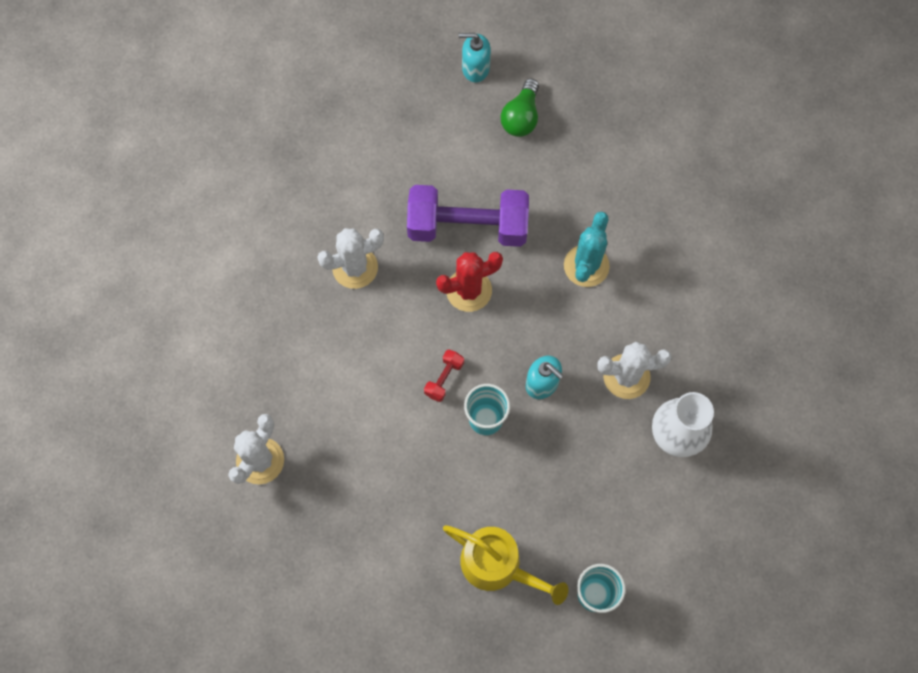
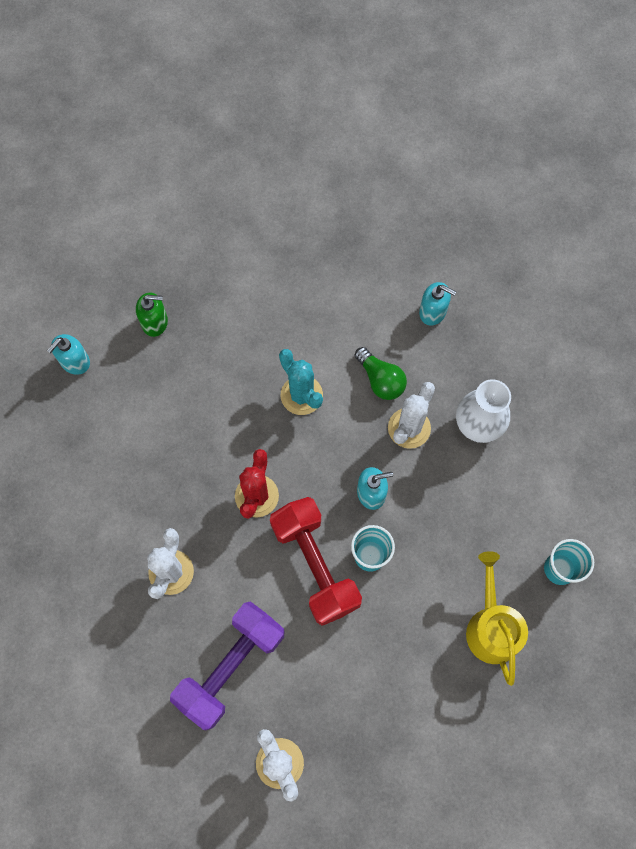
camera: 55 degrees left, 0 degrees up
(444, 378) = (315, 565): red dumbbell -> red dumbbell, size x2.46
(467, 227) = (203, 460): purple dumbbell -> purple dumbbell (231, 667)
(497, 565) = (491, 627): yellow watering can -> yellow watering can turned 75 degrees counterclockwise
(521, 117) = (144, 357): green light bulb -> green light bulb (380, 380)
(558, 104) = (155, 322): none -> green soap dispenser
(754, 325) = (433, 312): none -> turquoise soap dispenser

